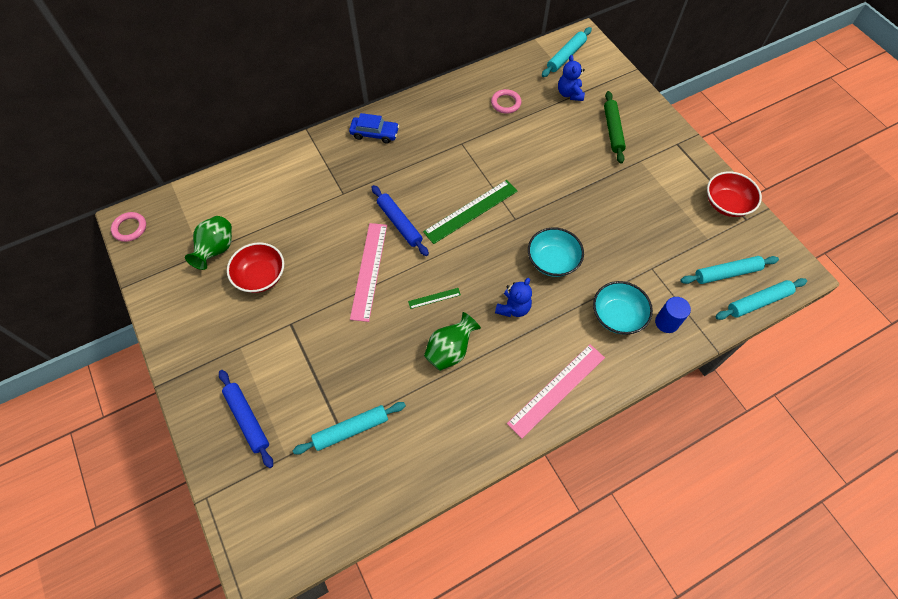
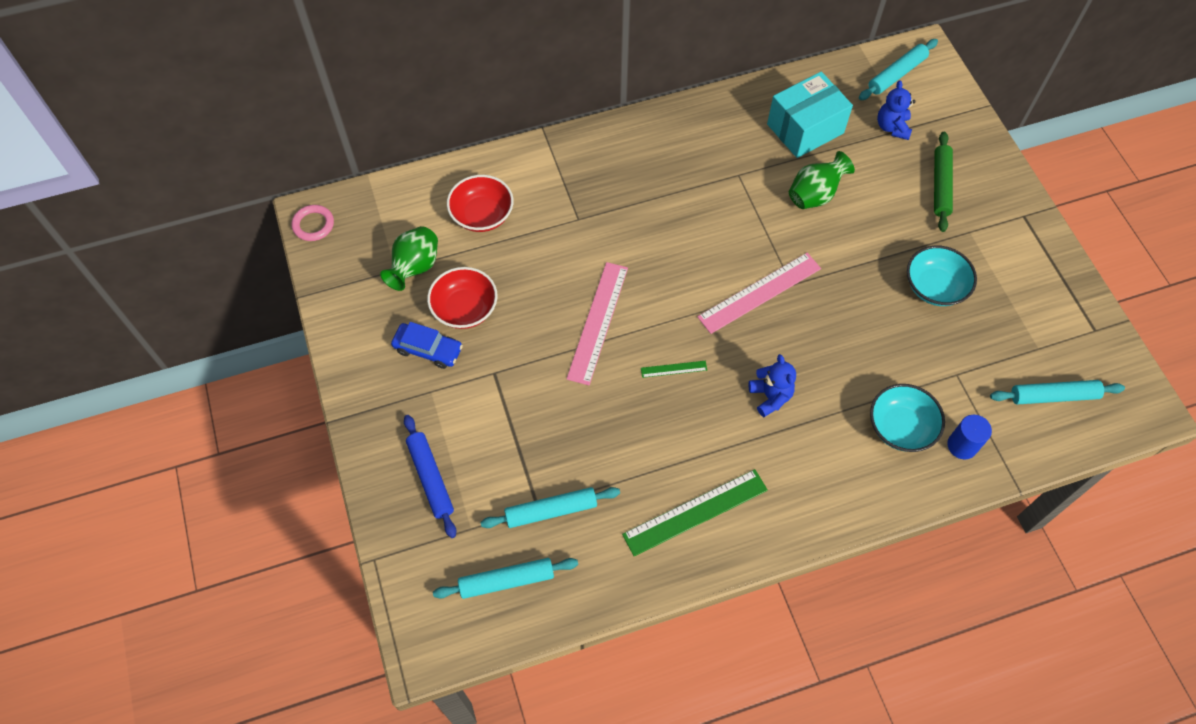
camera: 10 degrees right, 0 degrees up
(374, 133) = (628, 146): blue car -> blue car (428, 349)
(399, 223) = (644, 268): blue rolling pin -> none
(450, 350) = (683, 436): green vase -> green vase (815, 195)
(471, 211) = (736, 266): green ruler -> green ruler (695, 512)
(506, 103) = (805, 128): pink ring -> turquoise box
(513, 308) = (770, 397): blue teddy bear -> blue teddy bear turned 60 degrees counterclockwise
(552, 261) = (830, 345): turquoise bowl -> turquoise bowl (934, 287)
(556, 390) = (807, 505): pink ruler -> pink ruler (759, 292)
(726, 204) = (1073, 305): red bowl -> red bowl (482, 215)
(758, 302) = (1086, 439): turquoise rolling pin -> turquoise rolling pin (506, 580)

